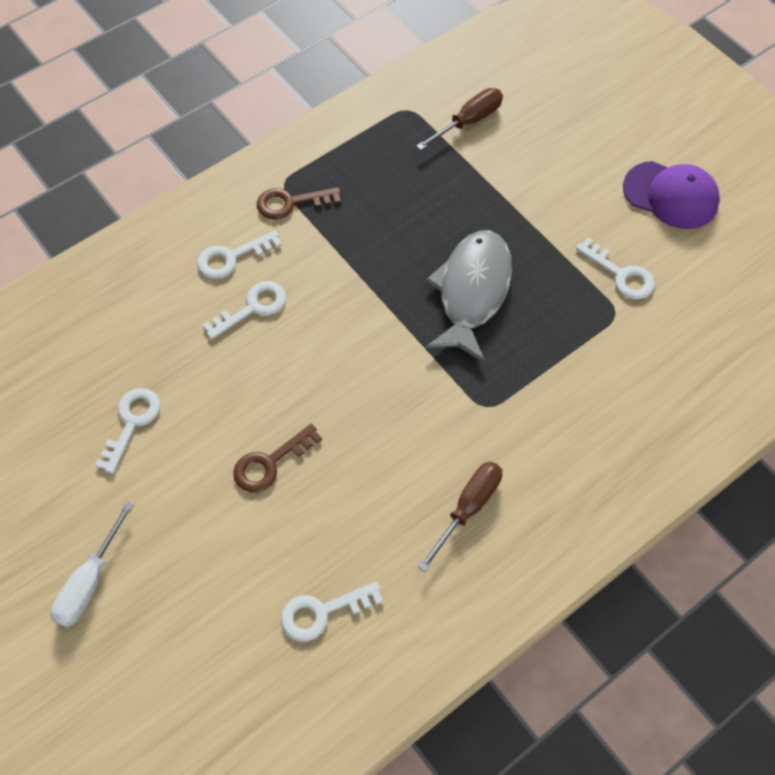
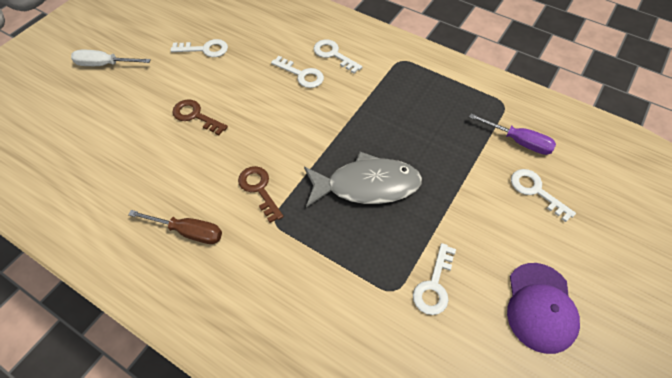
camera: 70 degrees right, 5 degrees down
(291, 203) = (388, 68): brown key -> brown key (259, 189)
(322, 612) = (99, 172): white key -> white key (535, 191)
(468, 121) = (518, 141): brown screwdriver -> purple screwdriver

